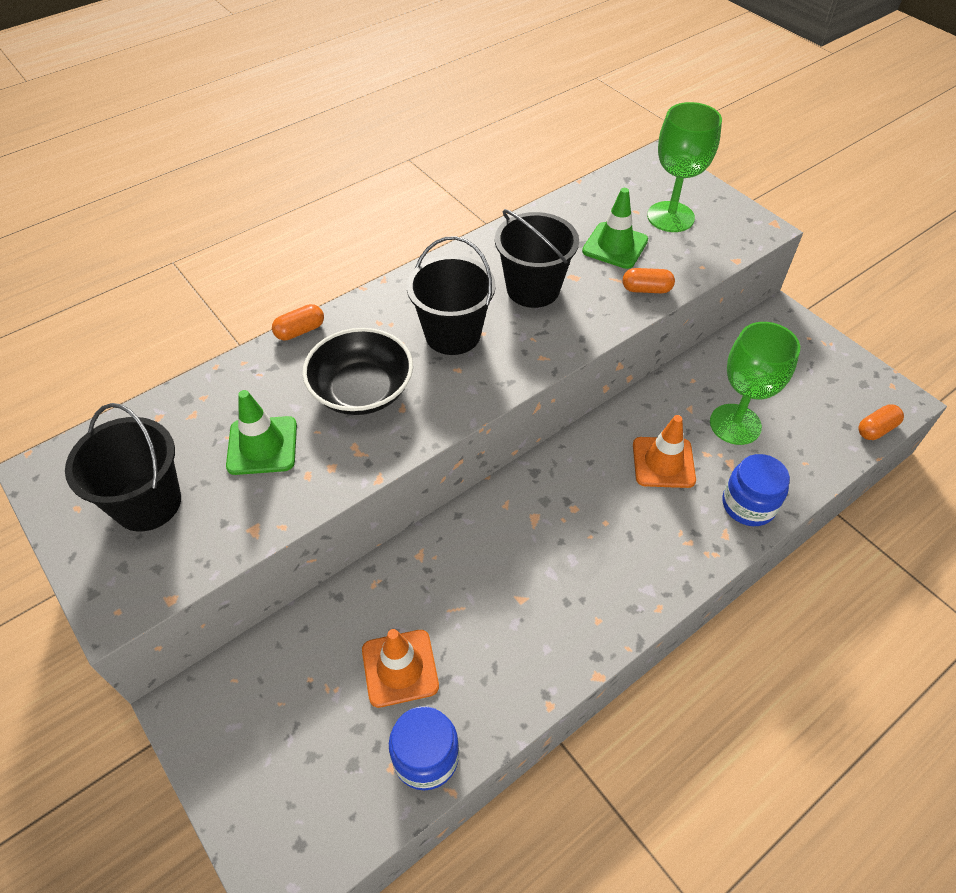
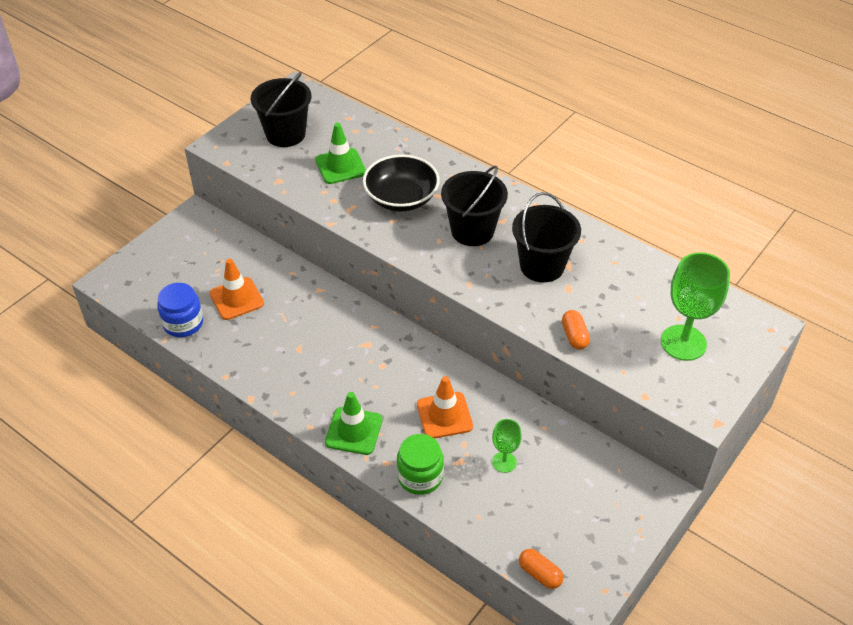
camera: 75 degrees right, 5 degrees down
(300, 331) = (444, 155): orange capsule -> none
(615, 246) = (621, 309): green traffic cone -> green traffic cone (354, 431)
(735, 424) = (504, 462): green goblet -> green goblet, size x0.54
(748, 505) = (420, 476): blue jar -> green jar

